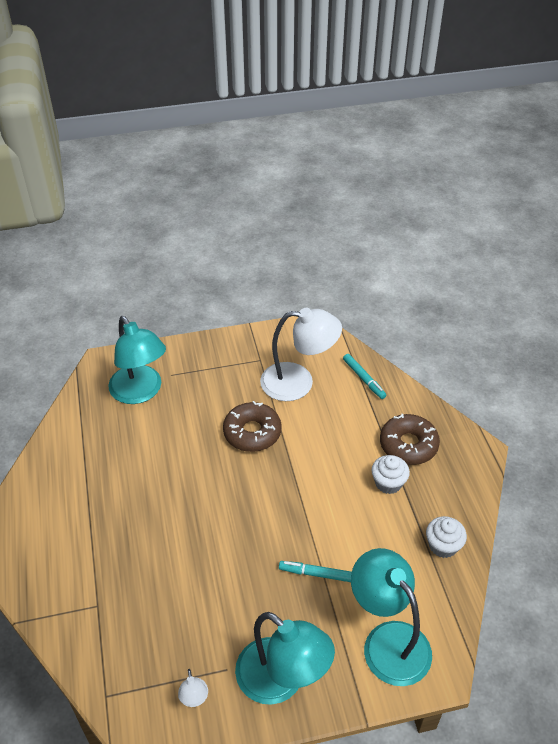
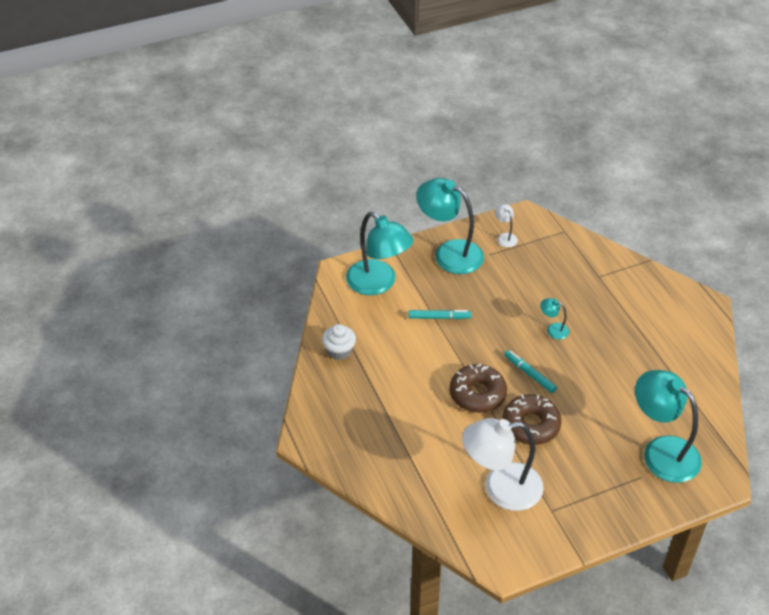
camera: 170 degrees right, 0 degrees up
(187, 536) = (553, 329): none -> turquoise lamp
(364, 379) = (430, 503): turquoise marker -> turquoise marker (529, 374)
(388, 483) = (391, 395): white cupcake -> none
(408, 445) = (375, 434): brown donut -> brown donut (477, 394)

